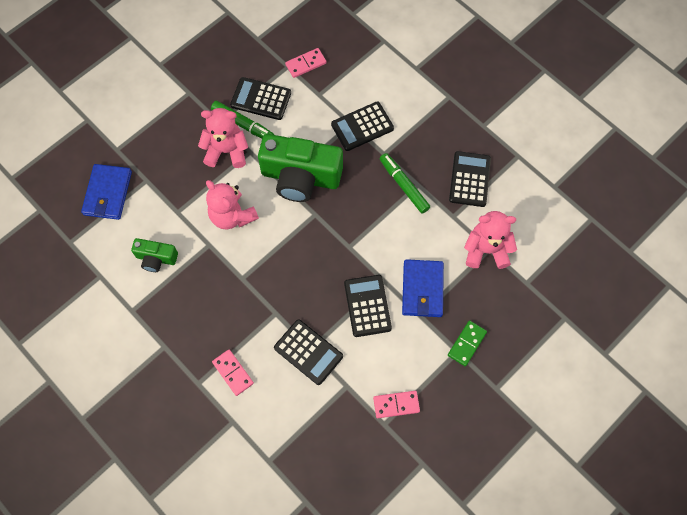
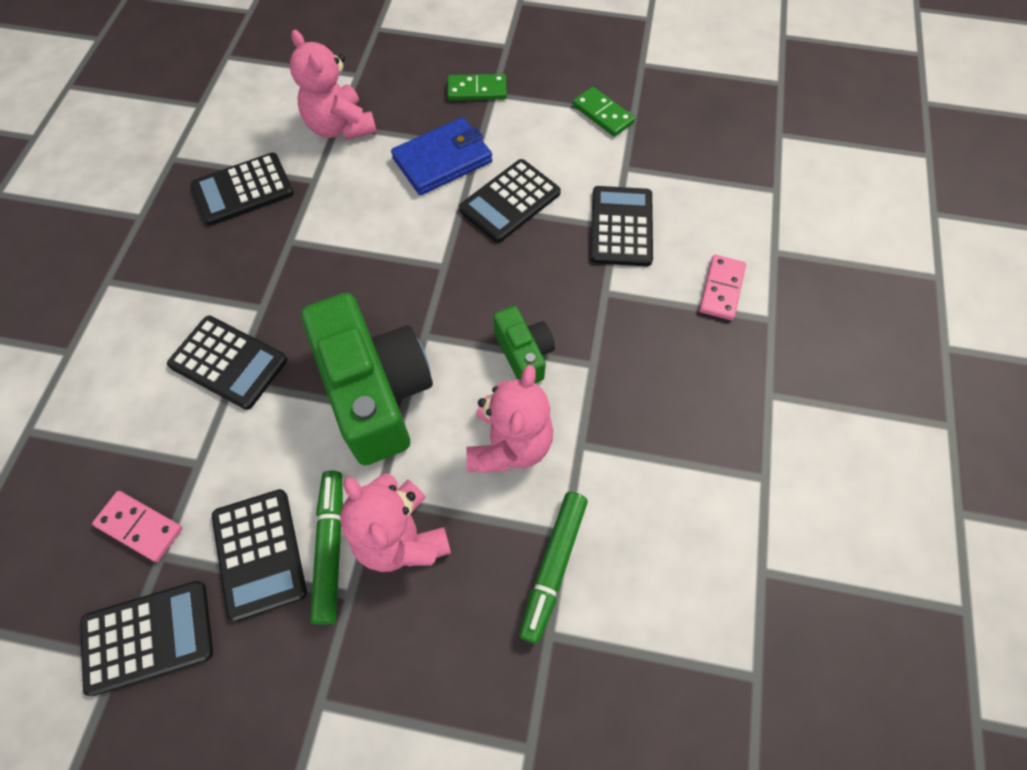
camera: 125 degrees left, 5 degrees down
(108, 193) = (623, 686): blue wallet -> none
(156, 258) = (663, 505): green camera -> green camera (524, 354)
(258, 50) = (148, 637): none -> black calculator
(396, 404) = (602, 114): pink domino -> green domino
(404, 185) = (301, 255): green marker -> green marker (553, 567)

